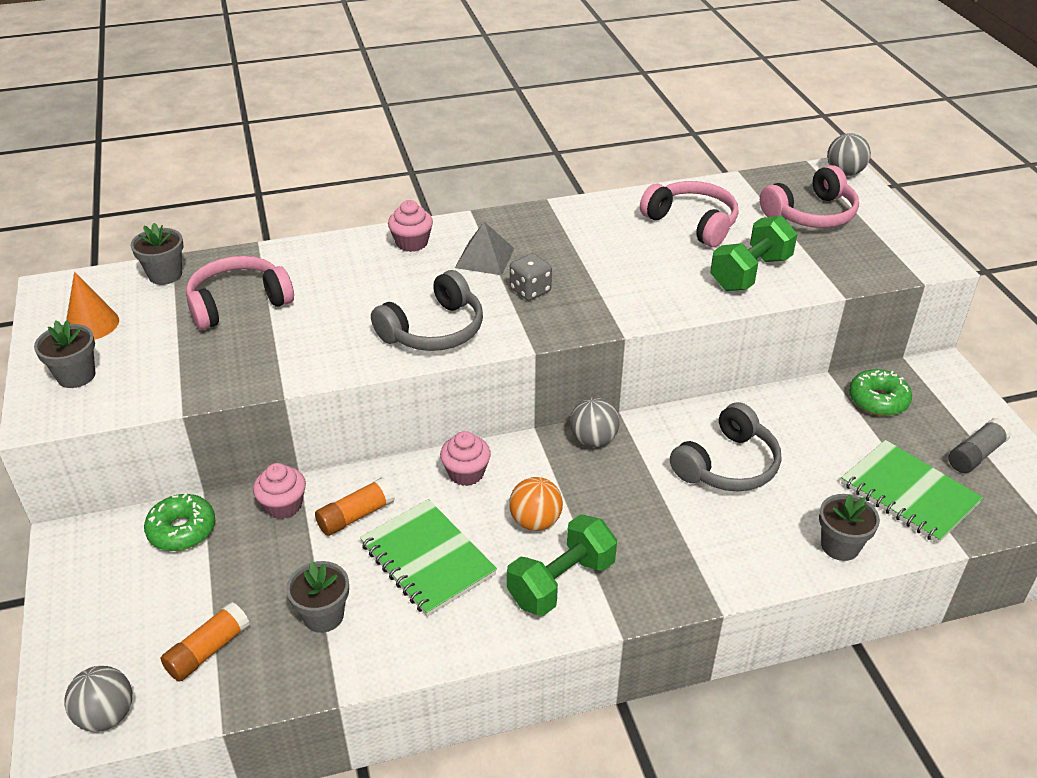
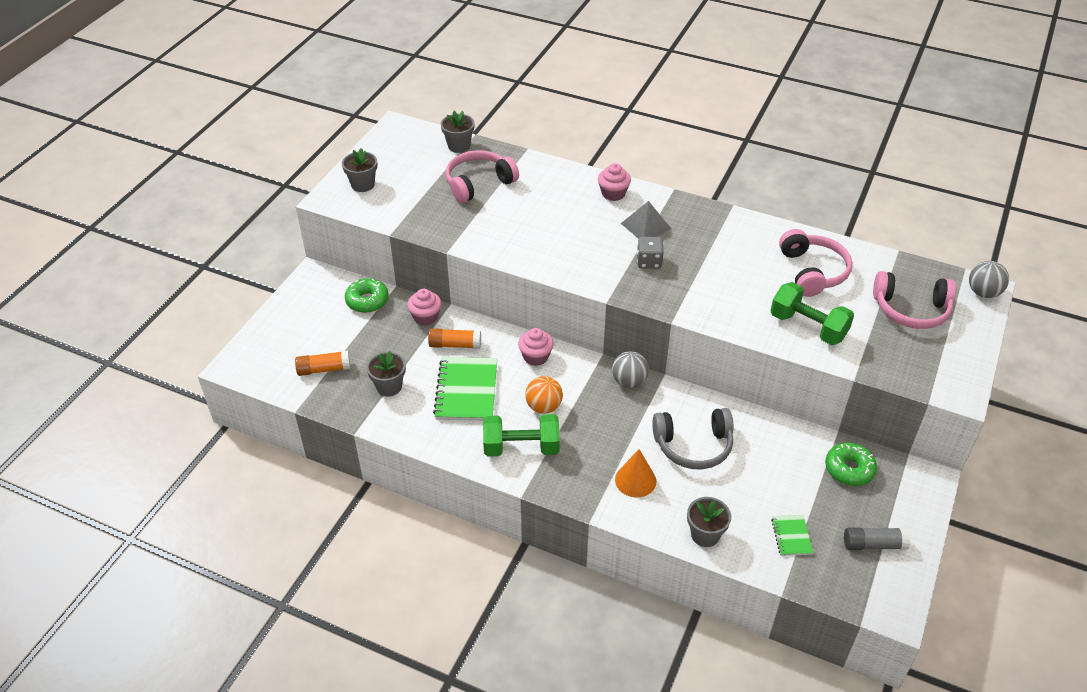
camera: 40 degrees right, 5 degrees up
(92, 324) = (396, 158): orange cone -> orange cone (635, 480)
(106, 715) = (257, 371): grey ball -> none
(238, 303) = (478, 183): pink headphones -> pink headphones turned 45 degrees counterclockwise
(434, 330) = (565, 257): grey headphones -> none
(750, 273) = (808, 327): green dumbbell -> green dumbbell turned 45 degrees clockwise
(909, 494) = (791, 536): green notebook -> green notebook, size x0.51

